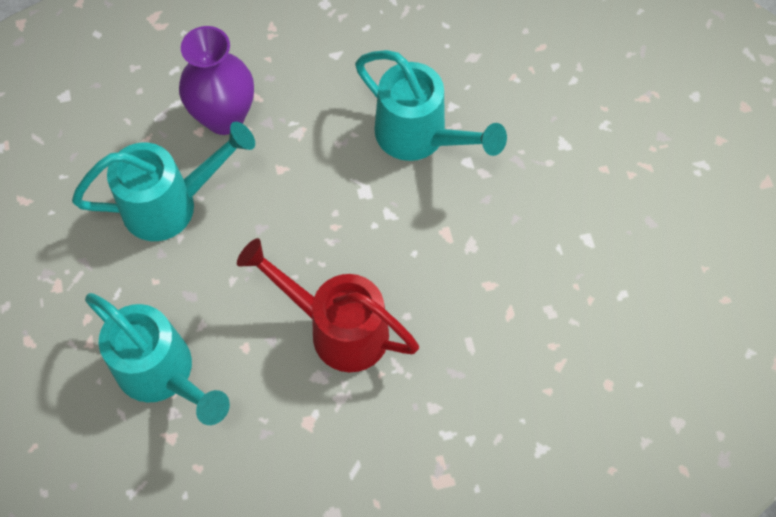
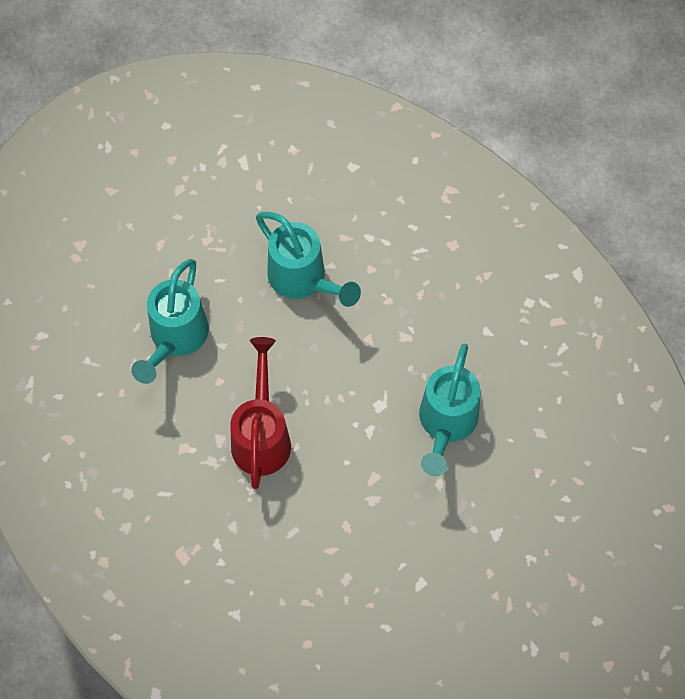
camera: 65 degrees right, 0 degrees up
(224, 117) = (391, 280): purple vase -> none

